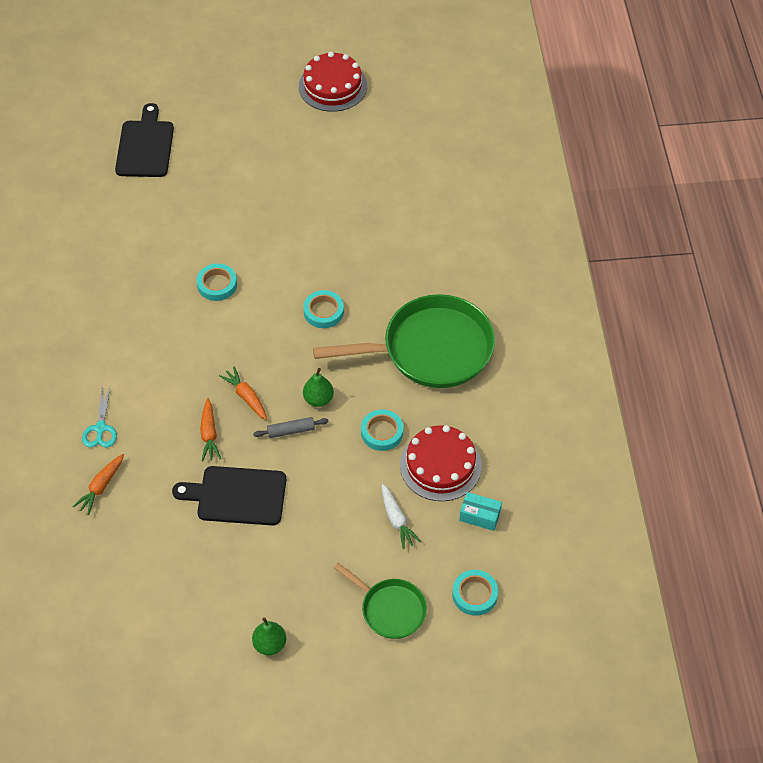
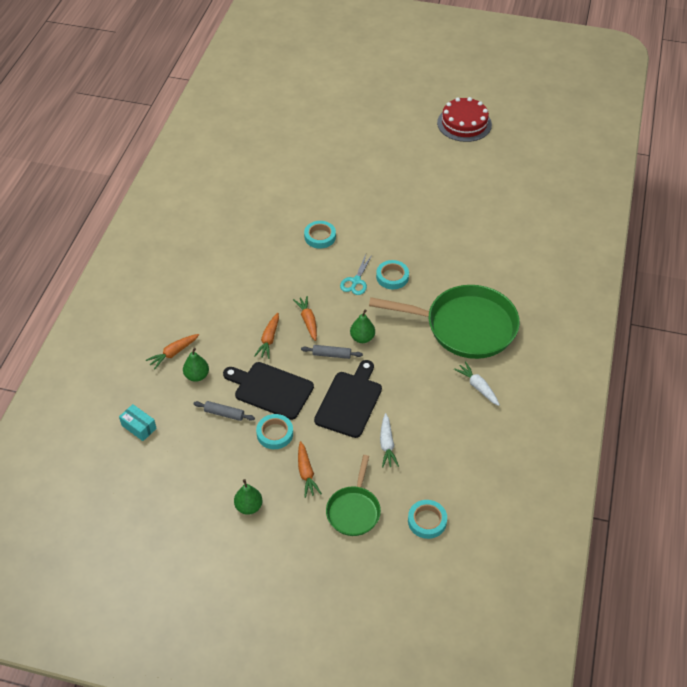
camera: 20 degrees right, 5 degrees down
(100, 428) = (191, 312): turquoise scissors -> turquoise scissors (356, 281)
(142, 506) = (197, 376): none -> green pear
(145, 146) = (308, 130): black cutting board -> black cutting board (350, 401)
(194, 543) = (224, 414): none -> grey rolling pin
(319, 583) = (306, 473): none -> orange carrot
(382, 432) = (401, 376): turquoise tape -> turquoise tape (275, 433)
(390, 609) = (354, 510): green pan -> green pan turned 45 degrees clockwise
(440, 465) = (438, 414): red cake -> none
(471, 418) = (477, 387): none -> white carrot
(480, 516) = (455, 462): turquoise box -> turquoise box (139, 427)

